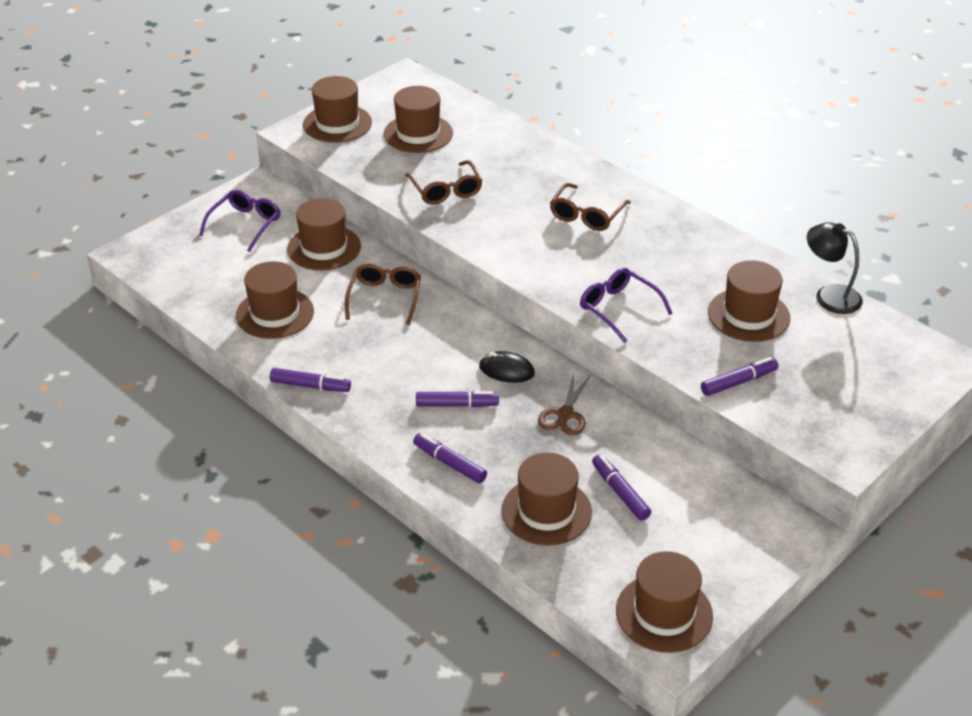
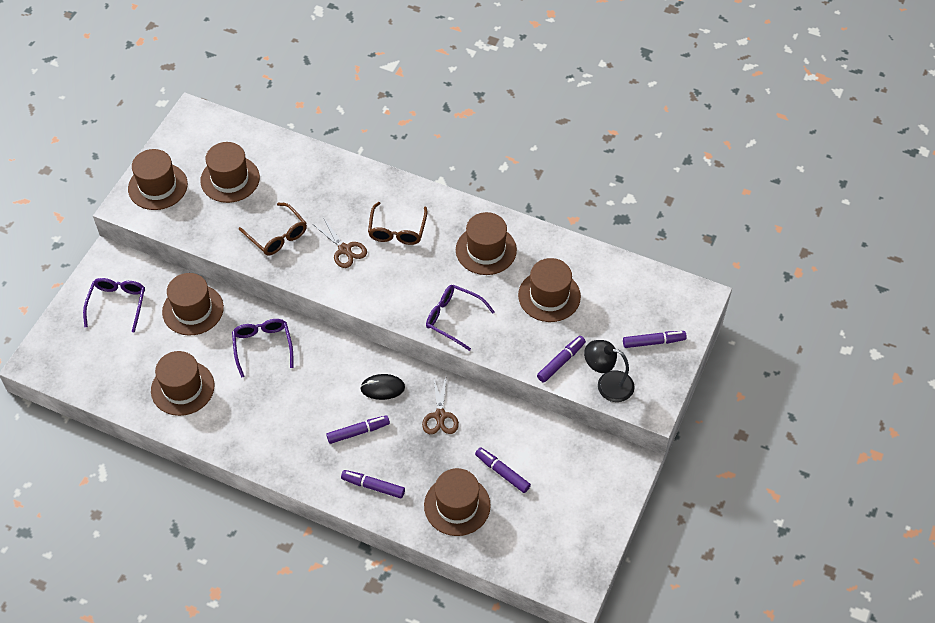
camera: 20 degrees left, 15 degrees up
(310, 386) = (241, 449): purple marker -> purple marker (653, 342)
(385, 298) = (263, 346): brown glasses -> purple glasses
(517, 219) = (345, 250): none -> brown scissors
(664, 613) = (564, 562): brown hat -> brown hat (486, 250)
(829, 295) = (601, 259): black lamp -> black lamp (607, 384)

